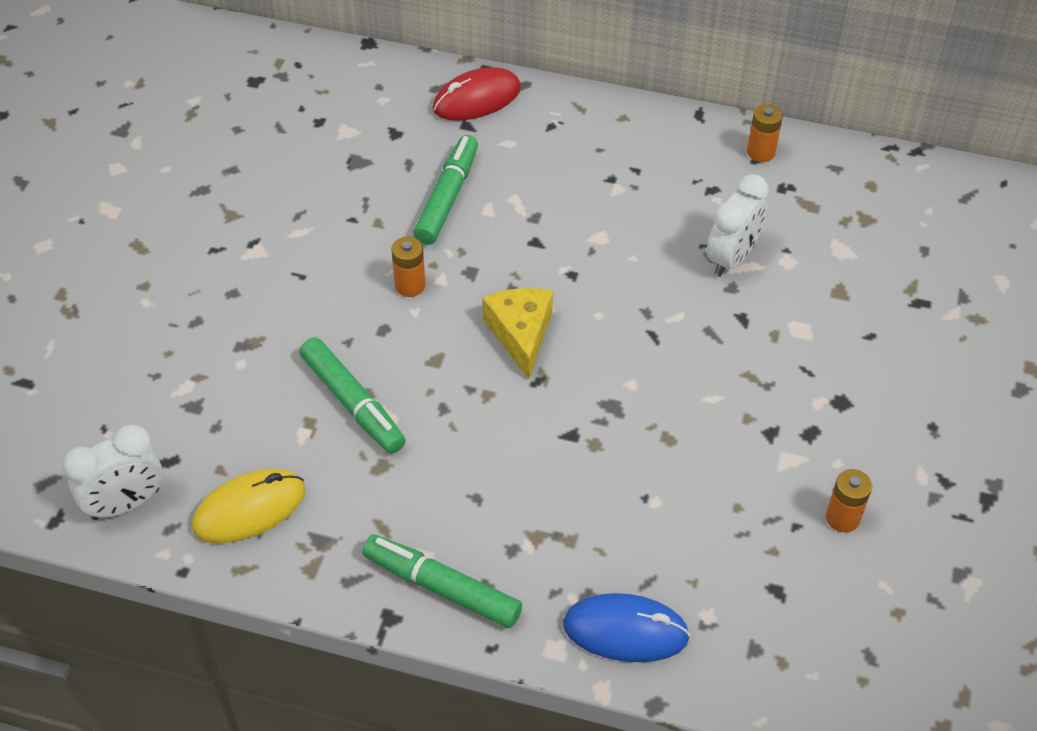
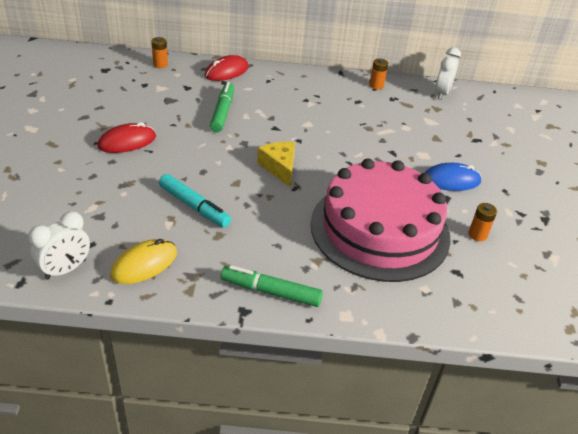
camera: 15 degrees left, 10 degrees down
(265, 252) = (127, 141): none -> red mouse
(353, 403) = (194, 206): green marker -> turquoise marker
(410, 285) = (212, 151): orange battery -> orange battery (160, 64)
(625, 630) = (383, 301): blue mouse -> blue mouse (451, 180)
(665, 486) = (380, 229): none -> pink cake
(731, 258) = (378, 128): white clock -> white clock (441, 93)

